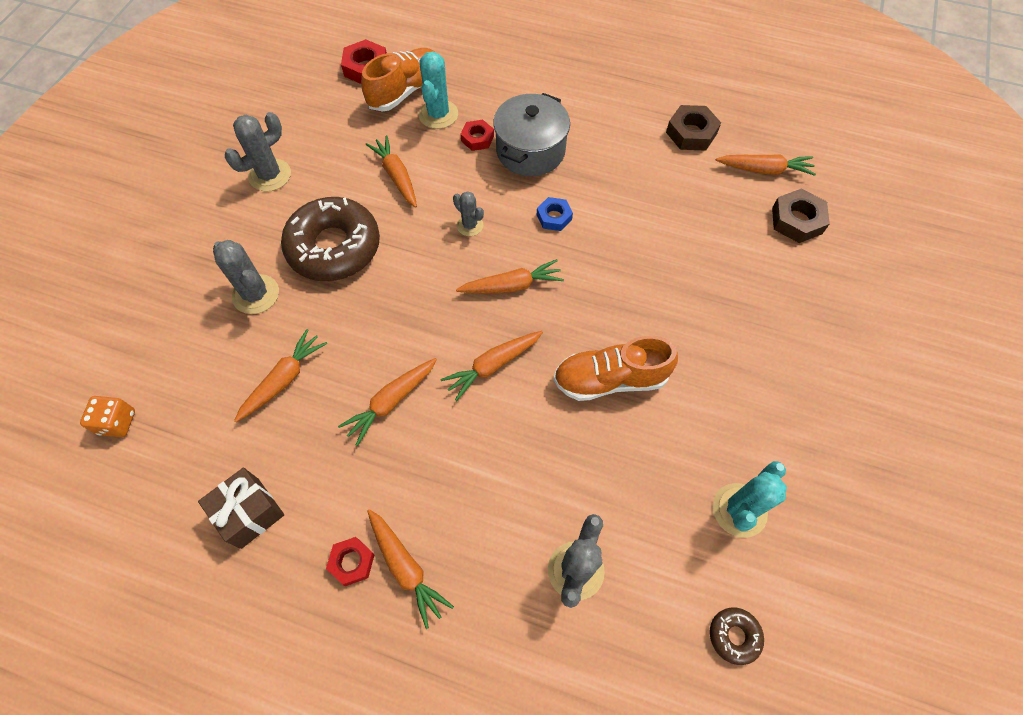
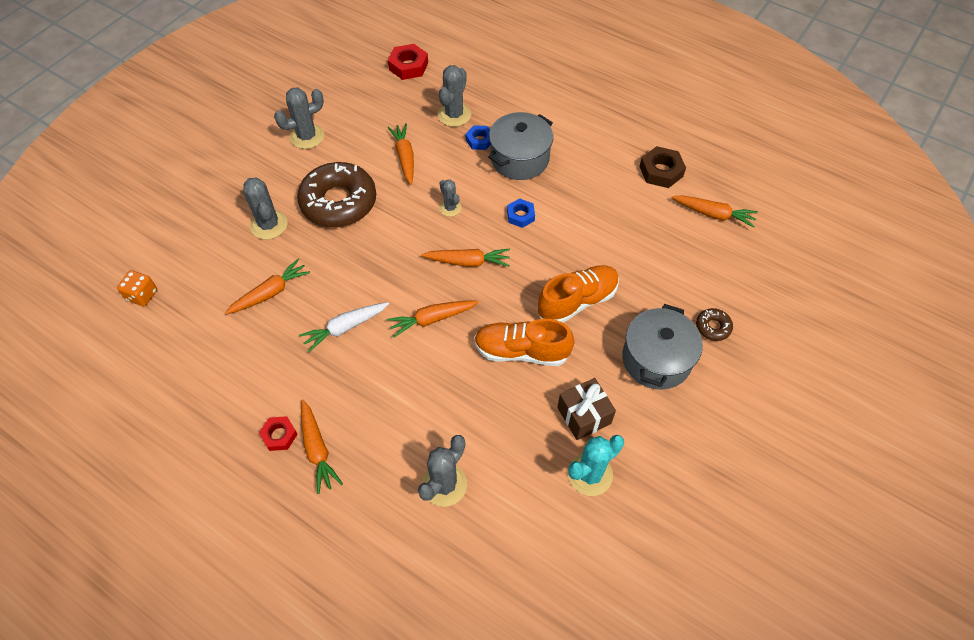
camera: 15 degrees right, 5 degrees down
(250, 513) = (217, 382): brown gift -> brown gift (584, 415)
(391, 402) = (345, 328): orange carrot -> white carrot
(405, 91) = (434, 91): orange shoe -> orange shoe (577, 301)
(438, 114) = (454, 115): turquoise cactus -> grey cactus
(477, 138) = (479, 140): red nut -> blue nut
(734, 636) = (551, 564): brown donut -> brown donut (713, 327)
(763, 351) = (656, 359): none -> grey pot
(796, 220) = (726, 261): brown nut -> none

